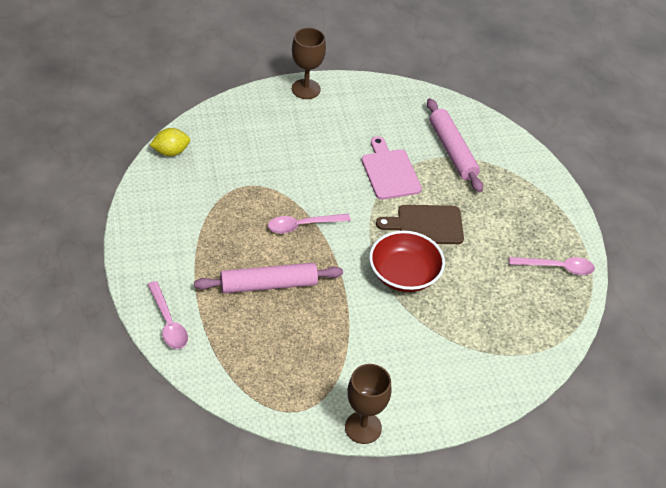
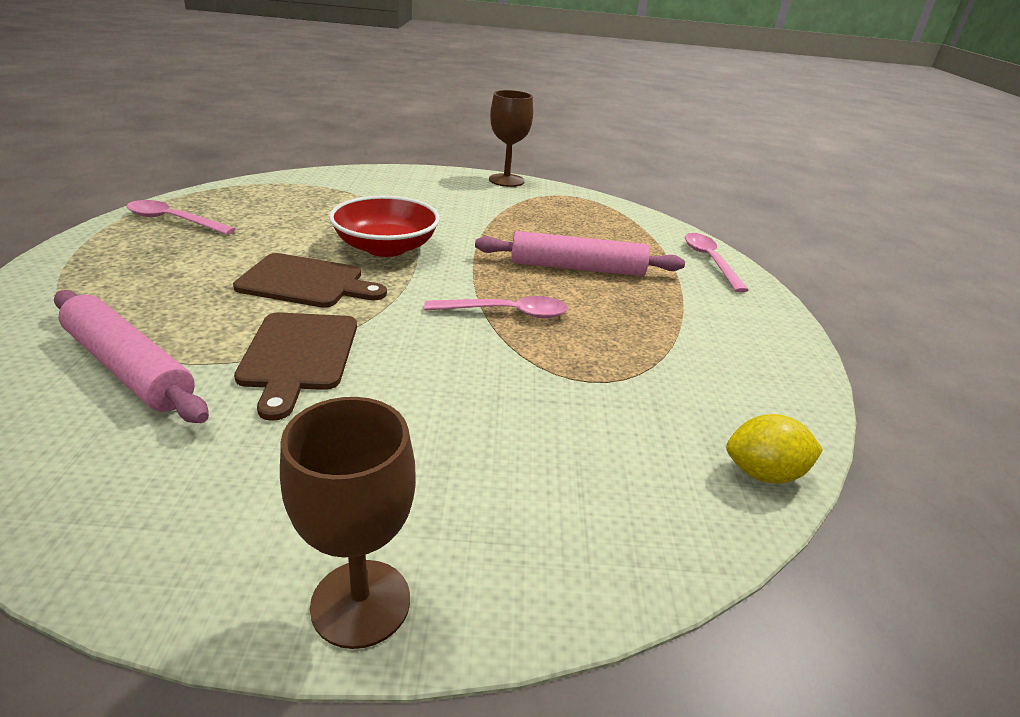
camera: 165 degrees left, 15 degrees down
(389, 172) = (298, 355): pink cutting board -> brown cutting board
(452, 151) = (129, 368): pink rolling pin -> pink rolling pin turned 45 degrees counterclockwise

